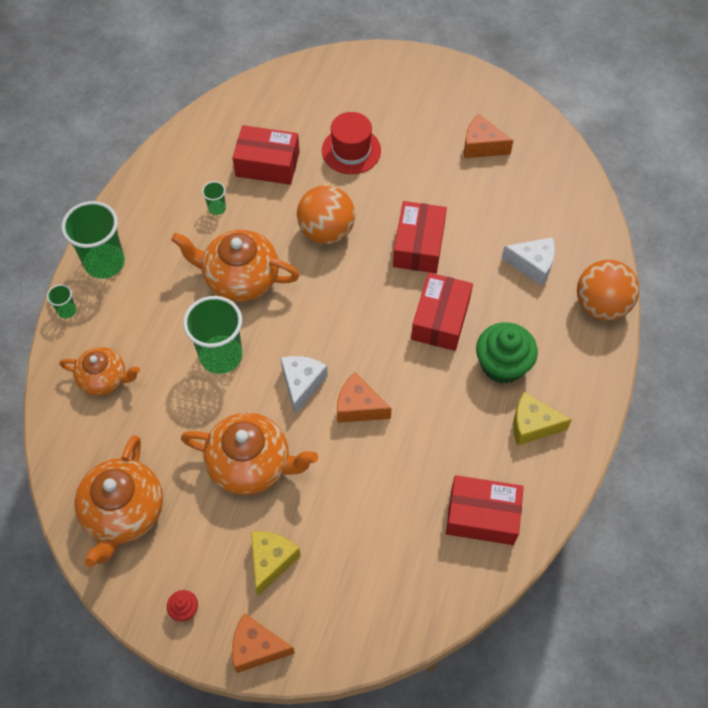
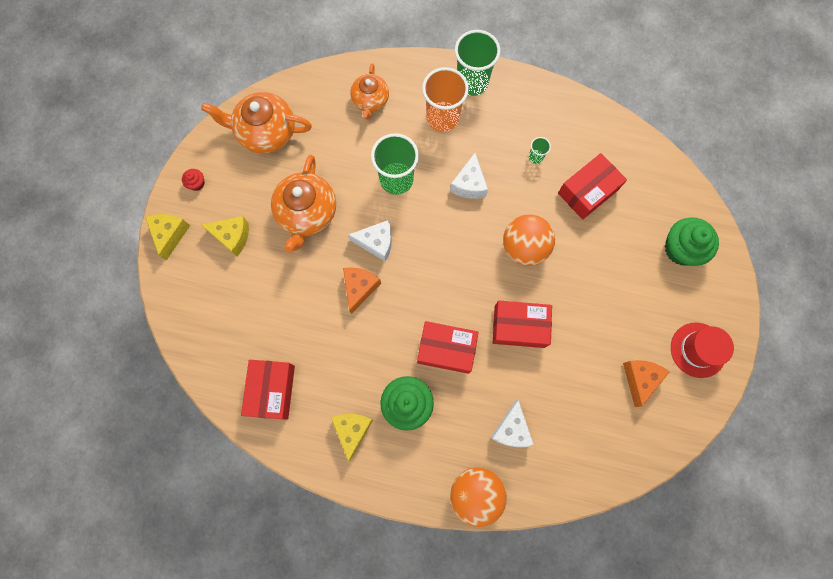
camera: 85 degrees right, 15 degrees up
(67, 311) = (426, 64): green cup -> none
(146, 298) = (442, 118): none -> orange cup
(240, 278) = (469, 184): orange teapot -> white cheese
(256, 648) = (170, 234): orange cheese -> yellow cheese
(267, 164) = (588, 191): red box -> red box turned 45 degrees clockwise
(344, 92) = (681, 249): none -> green cupcake
(351, 150) = (614, 260): red hat -> red hat (698, 350)

